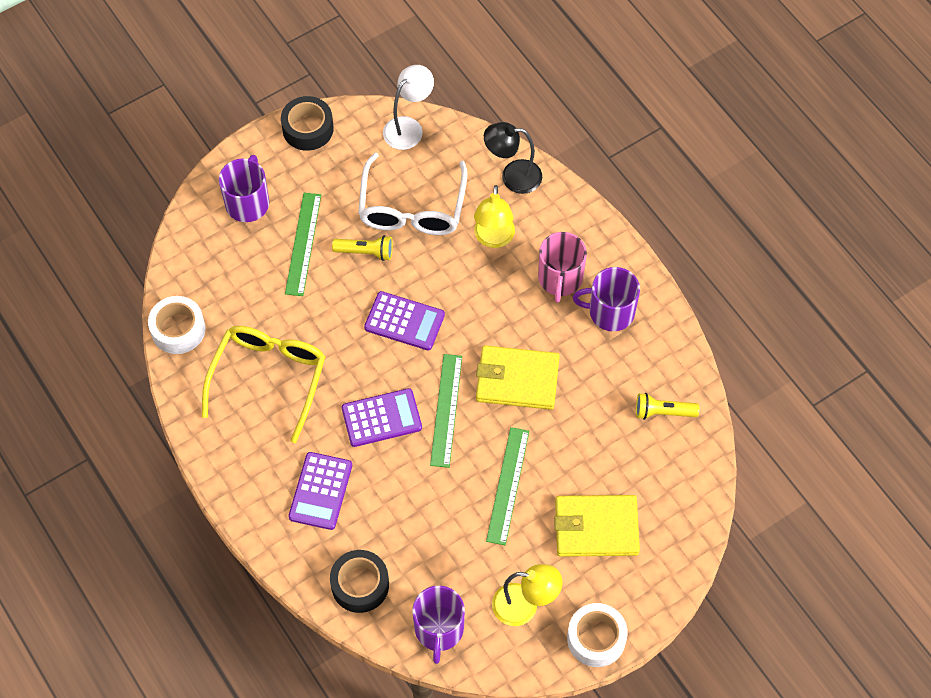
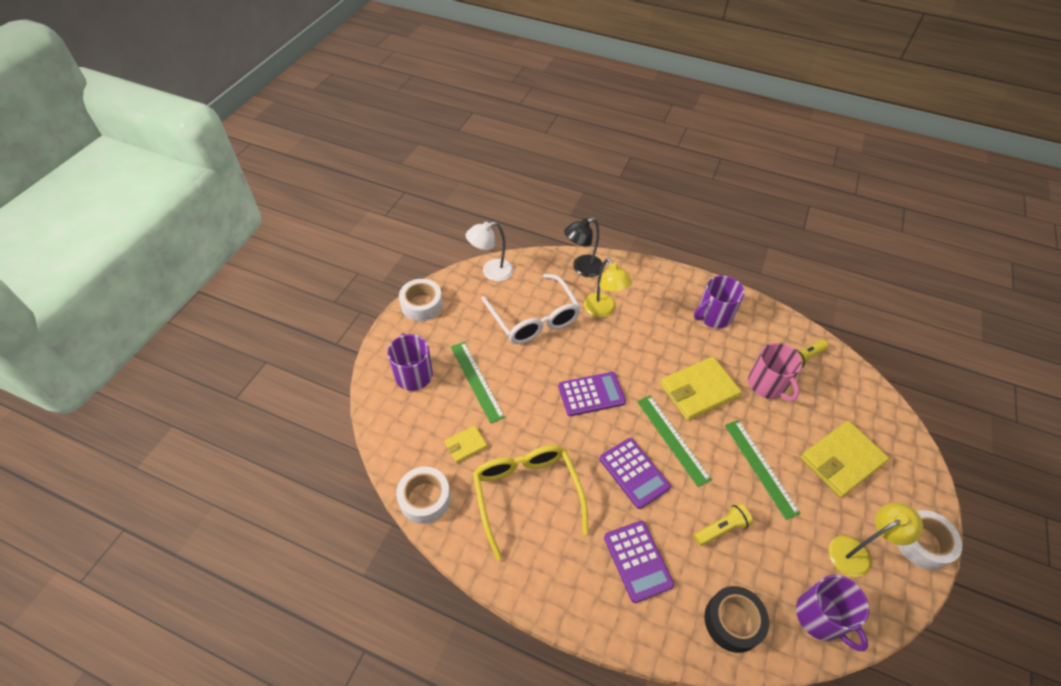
camera: 35 degrees left, 10 degrees down
(247, 302) = (465, 445): none -> yellow wallet
(308, 129) = (422, 305): black tape -> white tape
(366, 252) = (526, 363): yellow flashlight -> yellow flashlight (721, 529)
(381, 418) = (634, 473): purple calculator -> purple calculator turned 105 degrees clockwise
(408, 127) = (491, 272): white lamp -> white lamp turned 120 degrees counterclockwise
(560, 279) = (665, 312): pink mug -> pink mug (767, 385)

